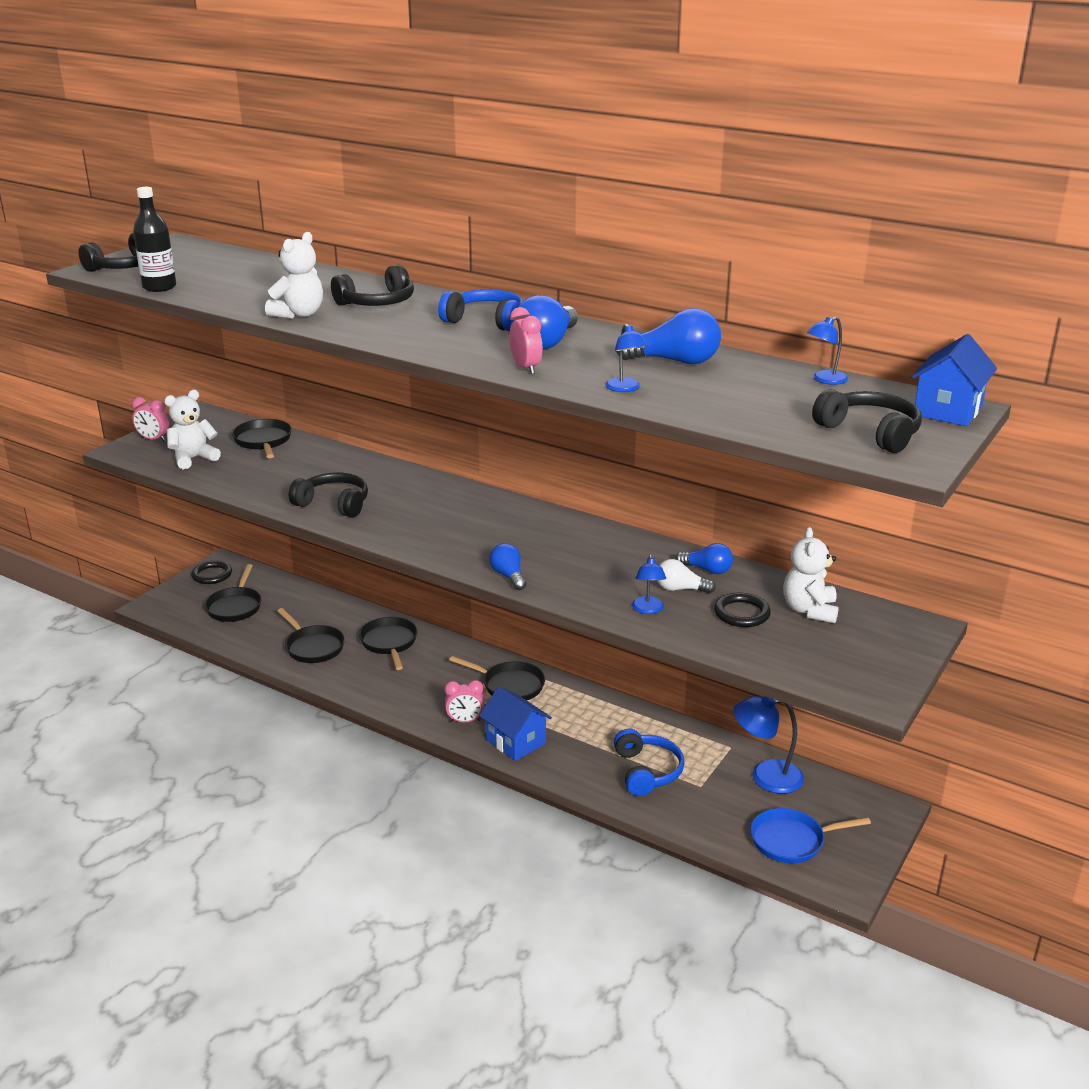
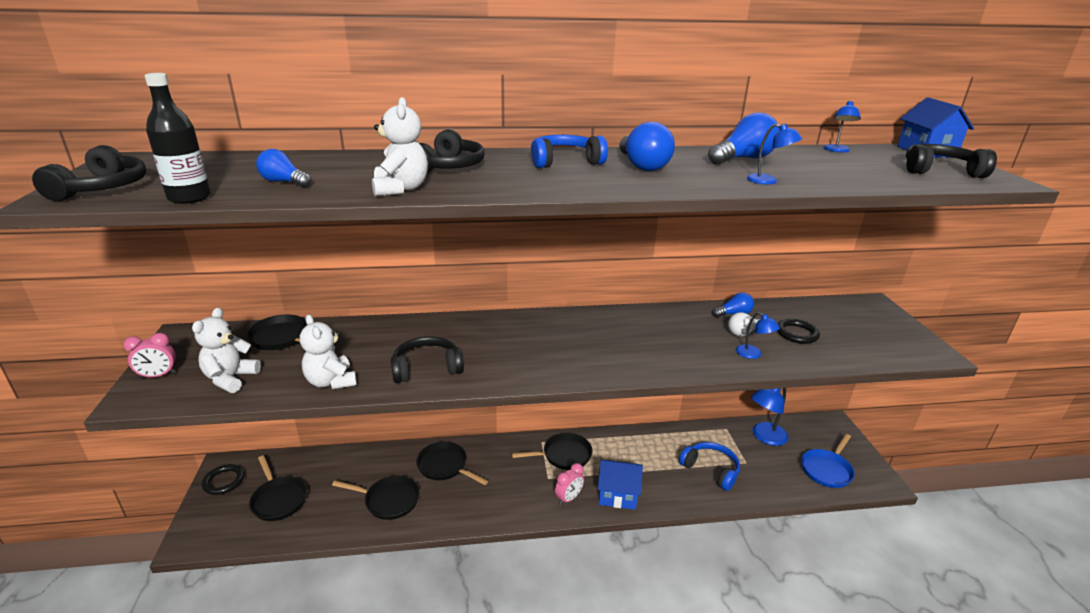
camera: 40 degrees left, 0 degrees up
(508, 576) = (641, 370): blue light bulb -> blue light bulb (284, 182)
(526, 368) = (677, 184): pink clock -> none
(809, 610) = (819, 316): white teddy bear -> white teddy bear (331, 382)

